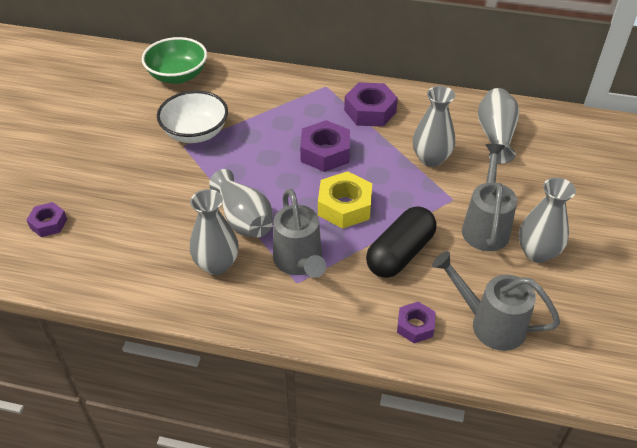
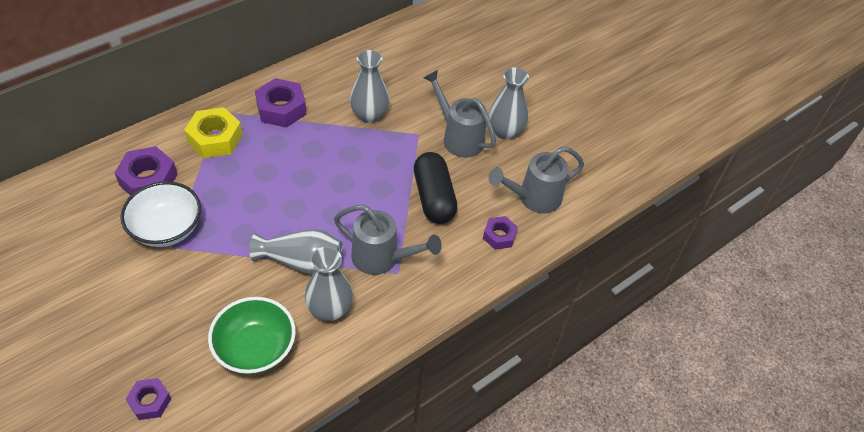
camera: 55 degrees left, 5 degrees up
(178, 76) = (74, 193): green bowl -> green bowl (255, 348)
(325, 152) = (292, 166): purple nut -> purple nut (148, 179)
(344, 206) = (358, 195): yellow nut -> yellow nut (215, 138)
(495, 136) = (388, 67): grey vase -> none

